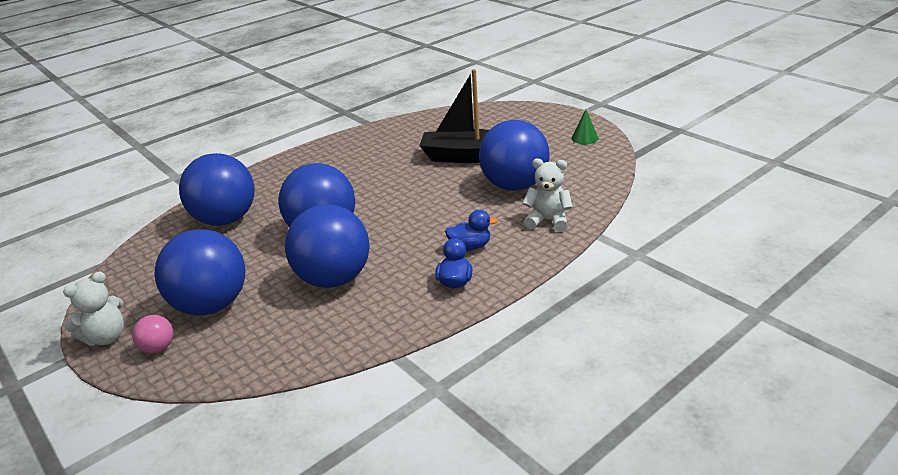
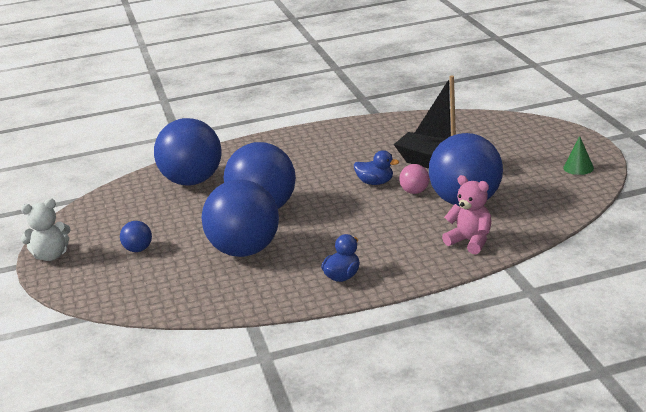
camera: 25 degrees right, 5 degrees down
(158, 348) = (82, 273): pink ball -> pink ball (415, 192)
(211, 305) = (138, 249): blue ball -> blue ball, size x0.42
(470, 246) = (380, 249): blue duck -> blue duck (375, 183)
(548, 221) = (470, 241): white teddy bear -> pink teddy bear

